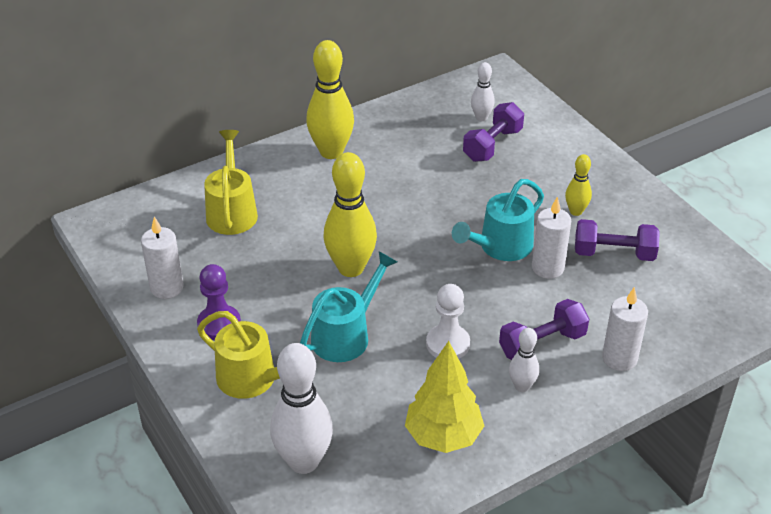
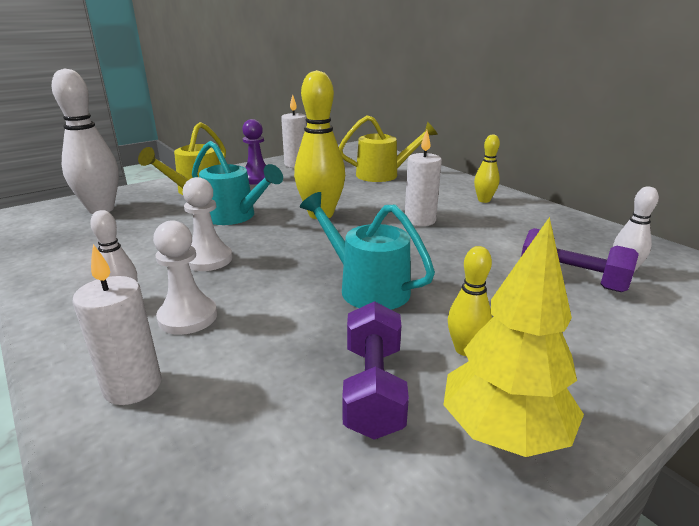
camera: 85 degrees right, 15 degrees down
(331, 152) = (484, 200): yellow bowling pin -> yellow bowling pin, size x0.52
(443, 436) = (84, 260): yellow tree -> yellow tree (503, 432)
(542, 344) = (188, 317): purple dumbbell -> white pawn
(547, 268) = (331, 322): white candle -> white candle (420, 220)

